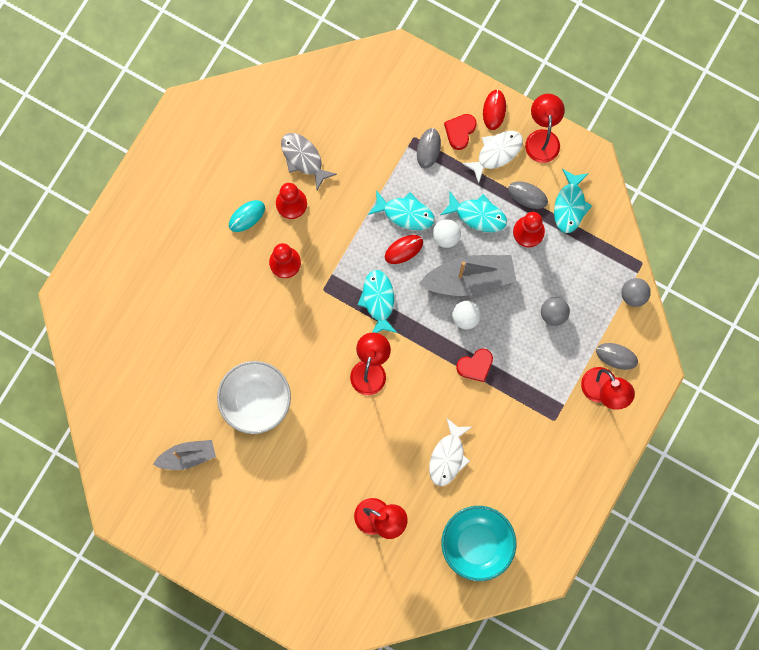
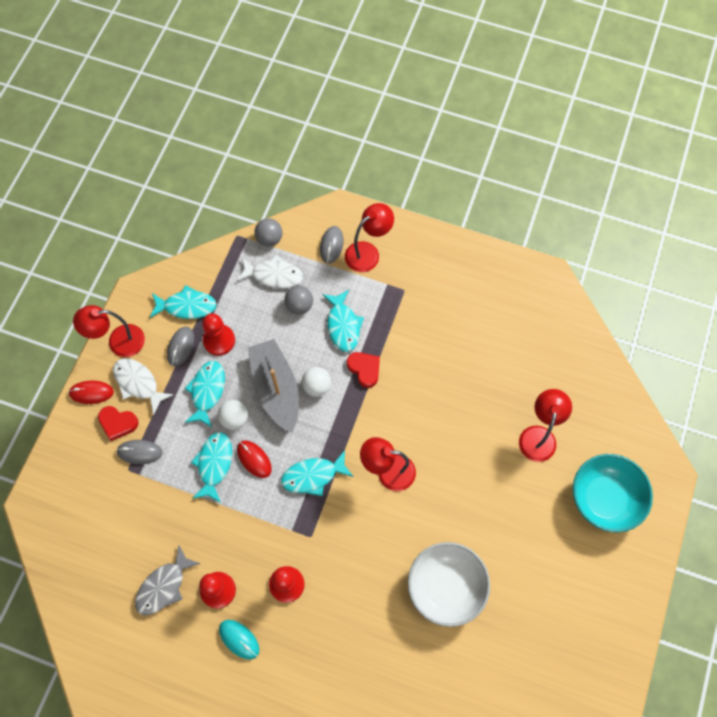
camera: 100 degrees left, 10 degrees down
(187, 456) = (523, 653): grey boat -> none
(448, 456) = (460, 381): white fish -> white fish (274, 275)
(477, 544) = (539, 341): turquoise bowl -> turquoise bowl (604, 498)
(525, 353) = (343, 325): none -> turquoise fish

